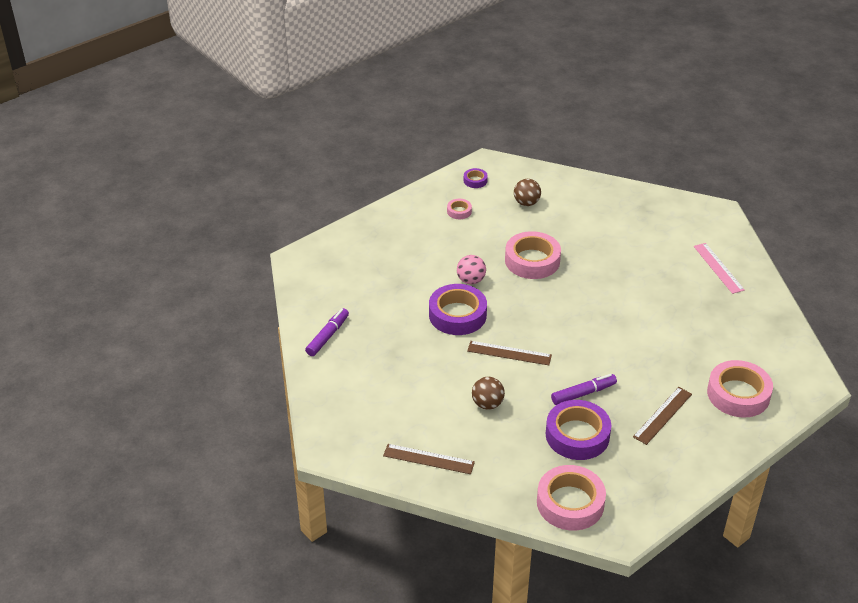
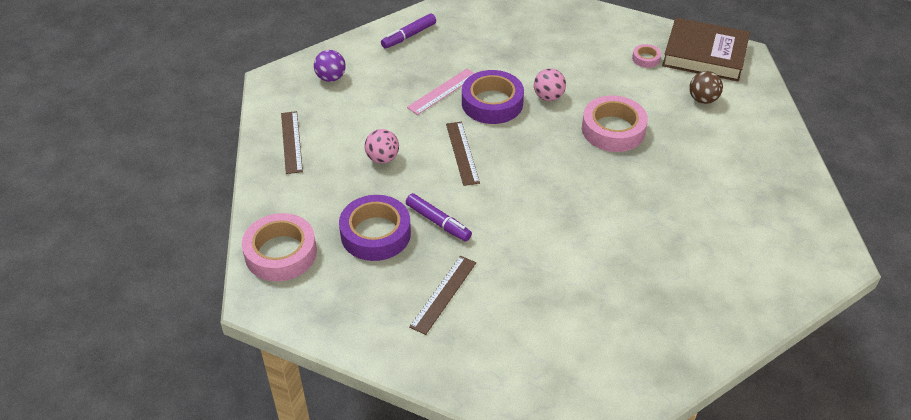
camera: 65 degrees right, 5 degrees up
(328, 336) = (409, 36): purple marker -> purple marker turned 135 degrees clockwise
(353, 406) = (331, 78): none -> purple ball
(475, 180) = (704, 54): purple tape -> brown book
(487, 404) = (382, 158): brown ball -> pink ball
(662, 415) = (443, 294): brown ruler -> brown ruler turned 75 degrees counterclockwise
(718, 268) = (729, 285): pink ruler -> pink ruler (443, 91)
(738, 394) = (517, 354): pink tape -> none

